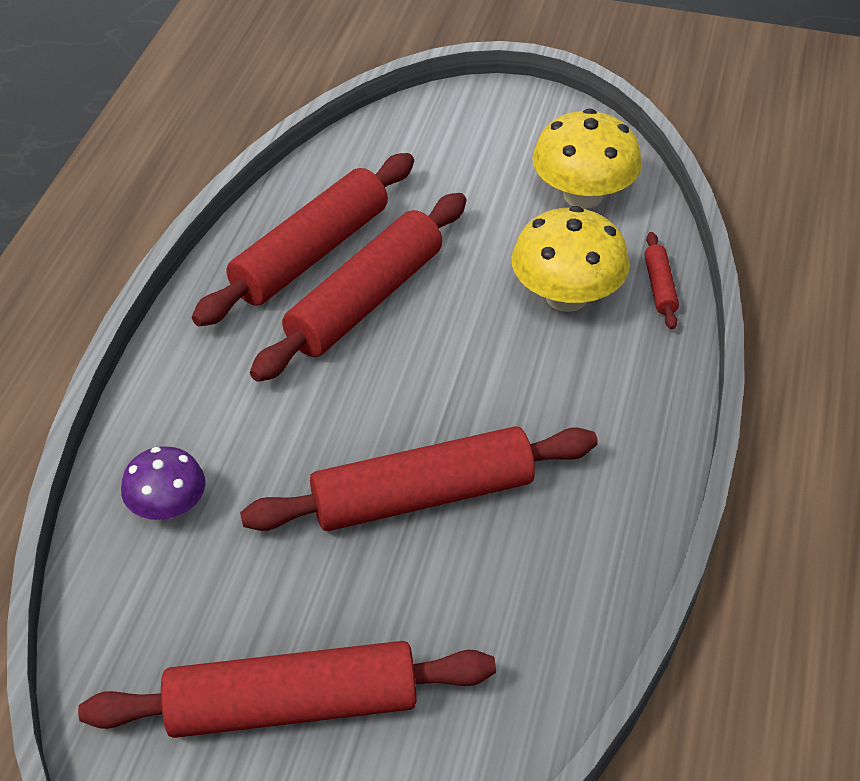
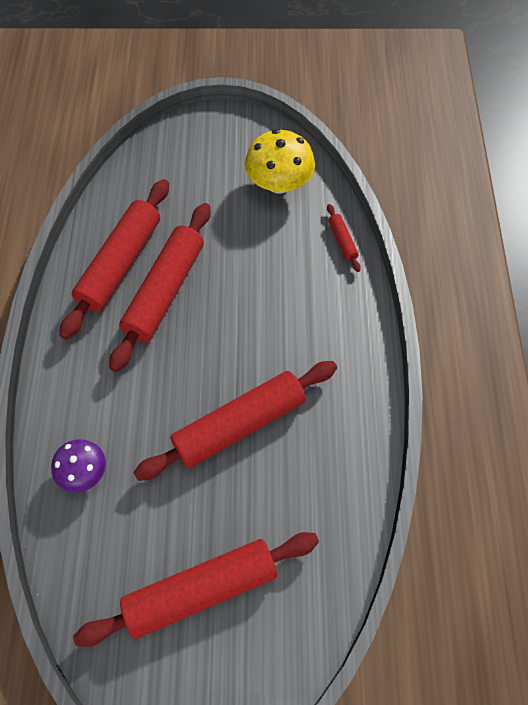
camera: 15 degrees left, 15 degrees up
(566, 296) = (288, 260): yellow mushroom -> none

